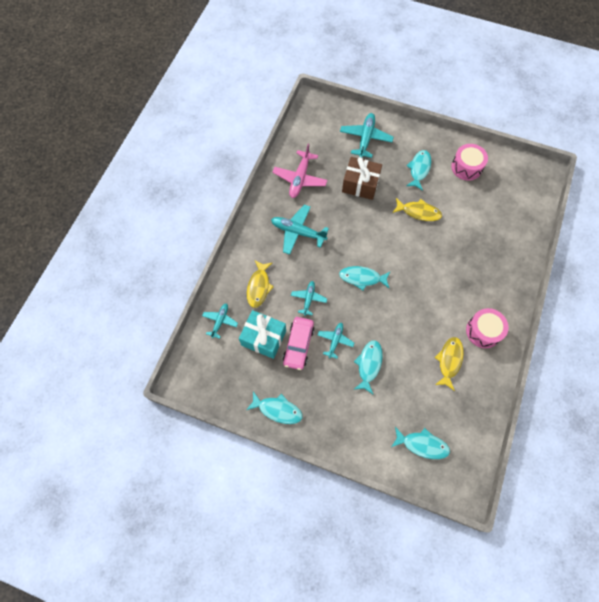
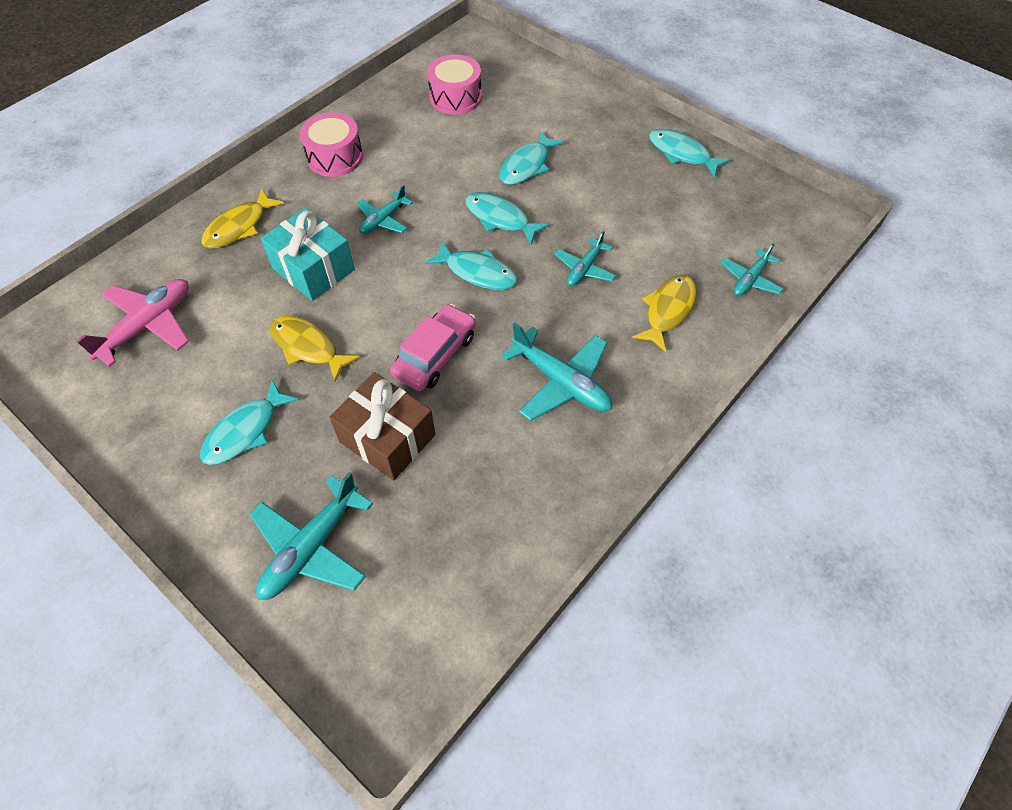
camera: 160 degrees left, 10 degrees down
(263, 338) = (679, 237): turquoise gift -> turquoise gift (313, 269)
(298, 345) = (625, 214): pink car -> pink car (435, 355)
(300, 178) = (512, 495): pink plane -> pink plane (147, 326)
(335, 340) = (564, 204): turquoise plane -> turquoise plane (383, 220)
(422, 444) = (500, 78): turquoise fish -> turquoise fish (500, 219)
(449, 361) = (409, 140): yellow fish -> yellow fish (239, 227)
(466, 167) = (148, 403): pink drum -> pink drum (455, 97)

